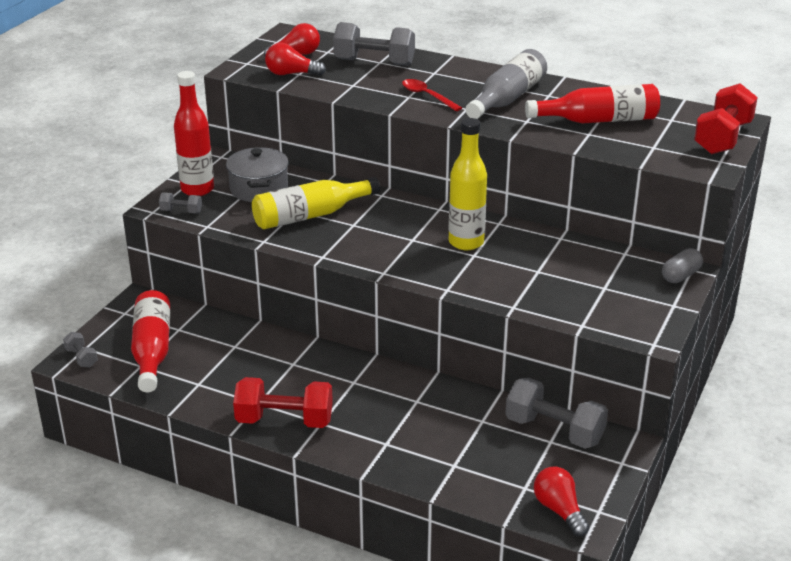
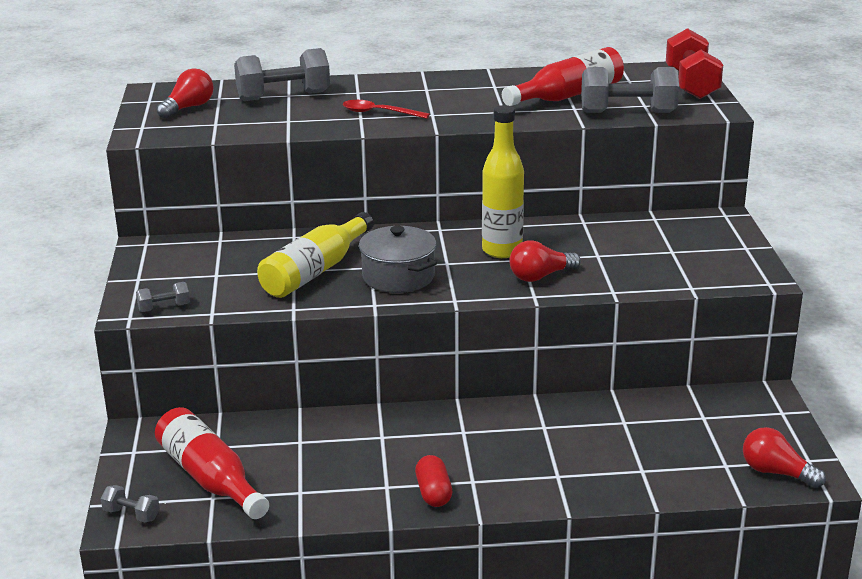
camera: 30 degrees left, 5 degrees down
(197, 189) = (157, 282): red bottle -> none
(259, 189) = (228, 262): grey pot -> grey pot (398, 277)
(284, 421) = (433, 493): red dumbbell -> red capsule
(291, 74) = (207, 125): red light bulb -> red light bulb (540, 276)
(507, 98) = (460, 97): grey bottle -> none
(554, 431) = (696, 407): grey dumbbell -> grey dumbbell (628, 112)
(680, 275) = (723, 222): grey capsule -> none

